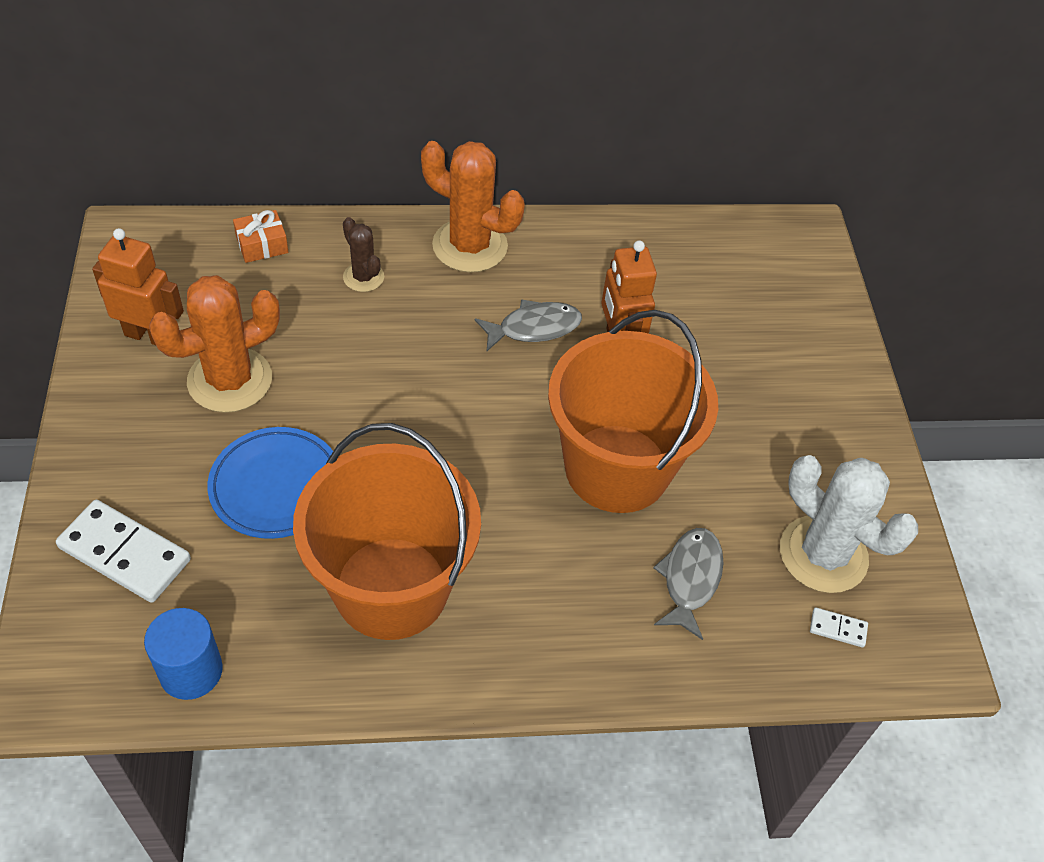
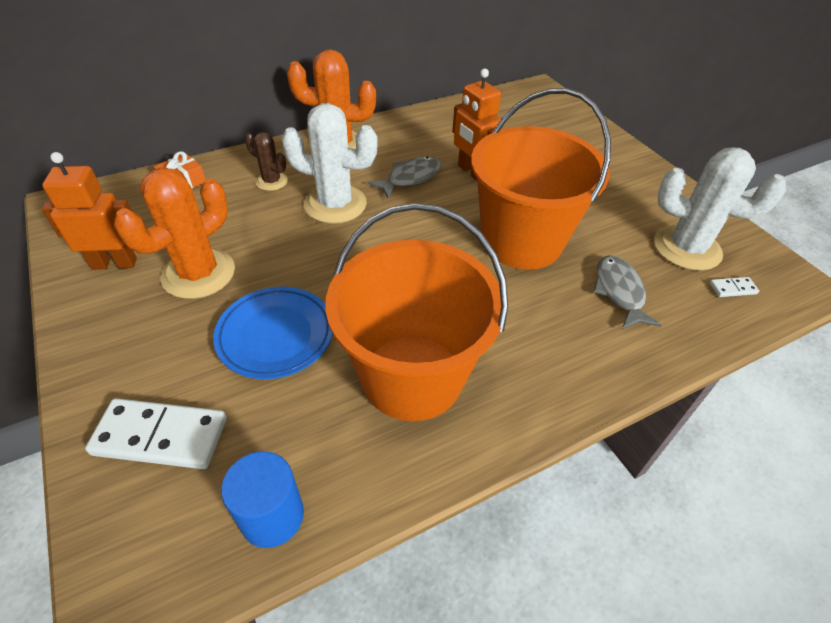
camera: 20 degrees left, 5 degrees down
(422, 337) = (335, 204): none -> white cactus

